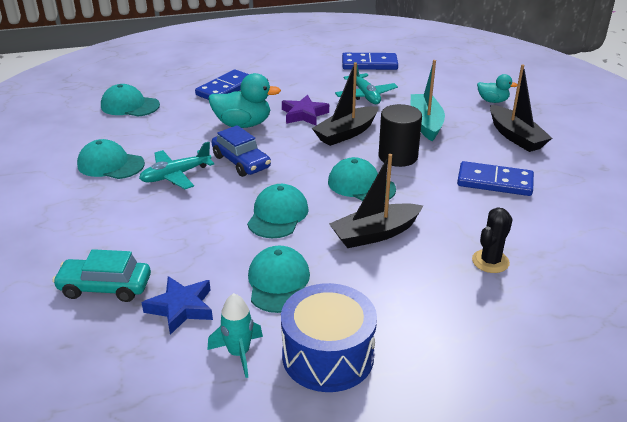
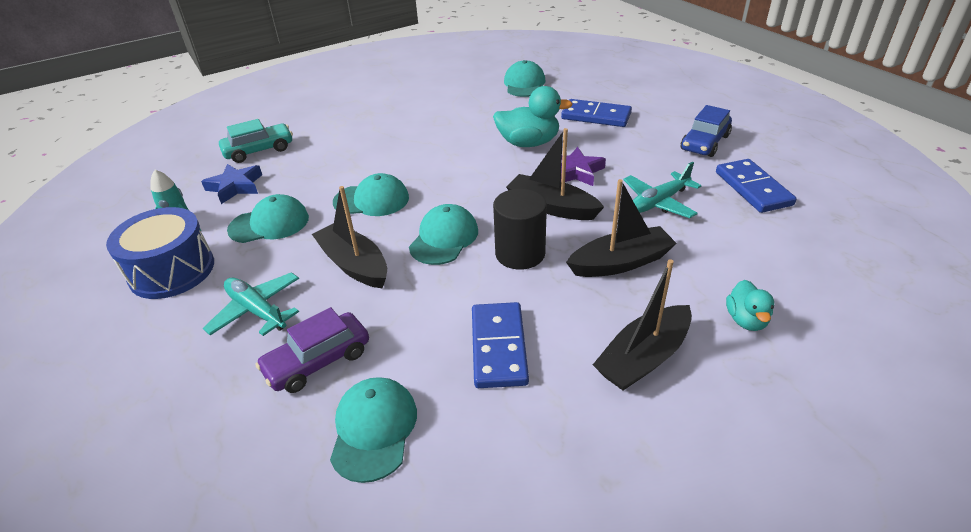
camera: 75 degrees right, 5 degrees up
(105, 287) = (259, 150): turquoise car -> turquoise car turned 75 degrees clockwise
(110, 164) = (422, 105): turquoise cap -> turquoise cap (374, 429)
(176, 175) = (418, 135): turquoise plane -> turquoise plane (257, 311)
(241, 162) = (456, 159): blue car -> blue car (705, 143)
(243, 124) = (528, 143): turquoise duck -> turquoise duck turned 75 degrees counterclockwise
(425, 123) = (620, 263): turquoise boat -> black boat
(490, 261) = (318, 361): black cactus -> purple car

